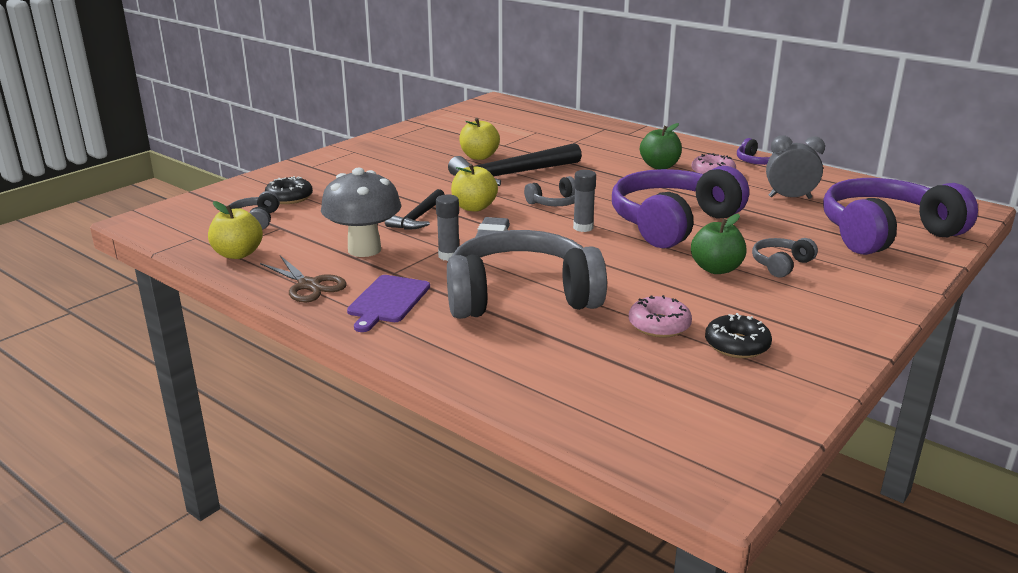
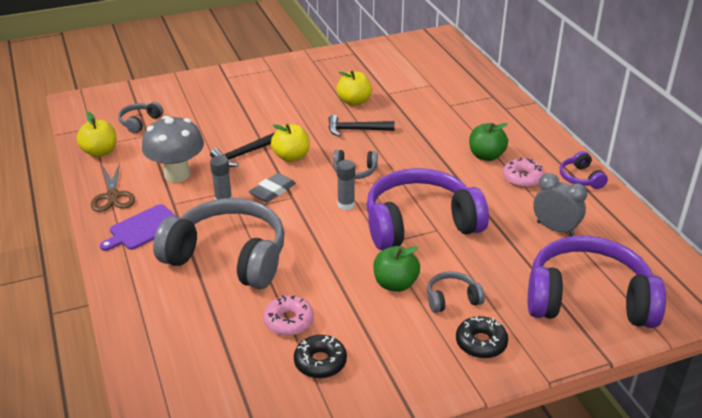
camera: 30 degrees right, 10 degrees up
(289, 198) = (181, 106): black donut -> black donut (481, 343)
(511, 175) = (356, 130): black hammer -> black hammer, size x0.57

